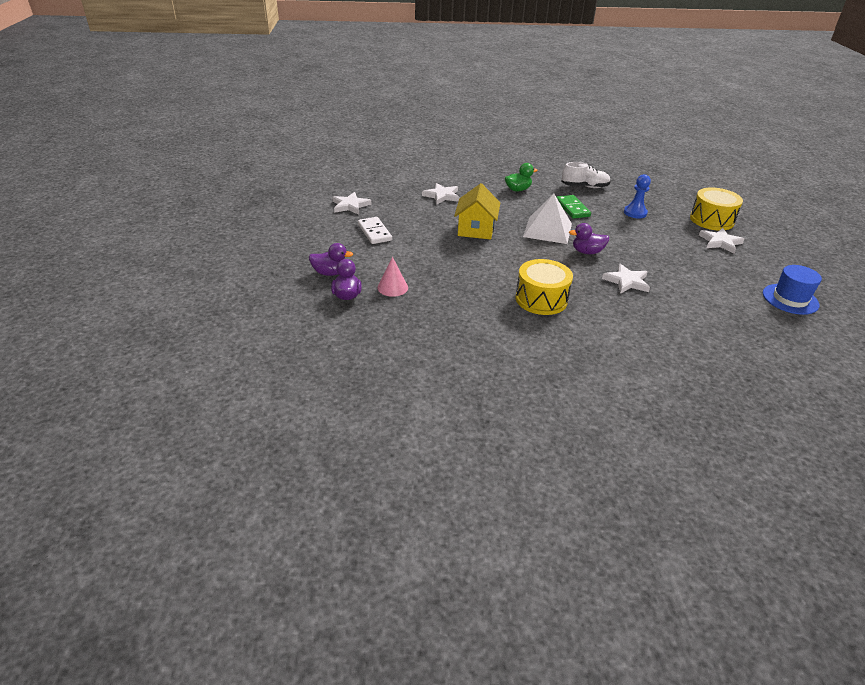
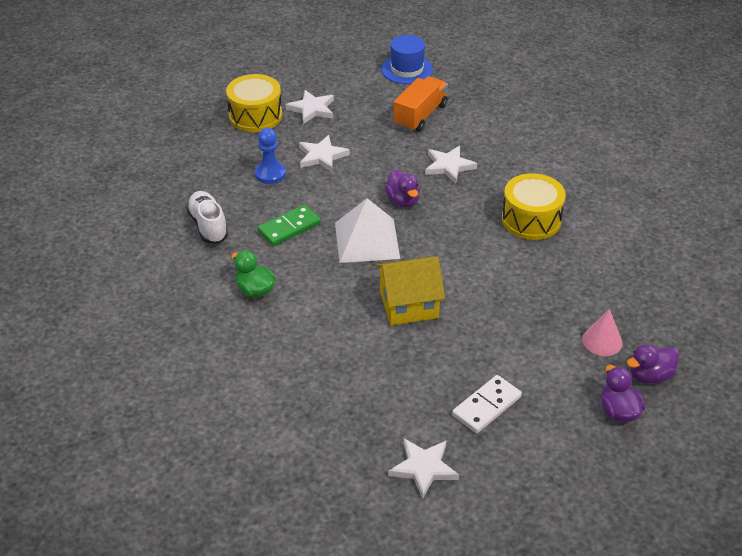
camera: 110 degrees left, 5 degrees up
(442, 196) = (324, 368): white star -> white star (322, 156)
(707, 287) = (420, 115): none -> orange truck

